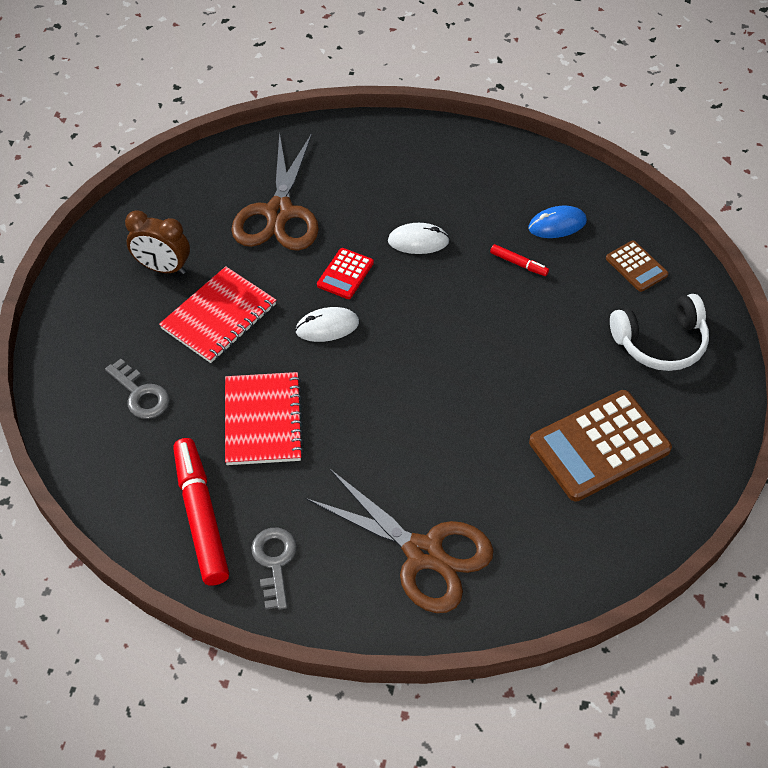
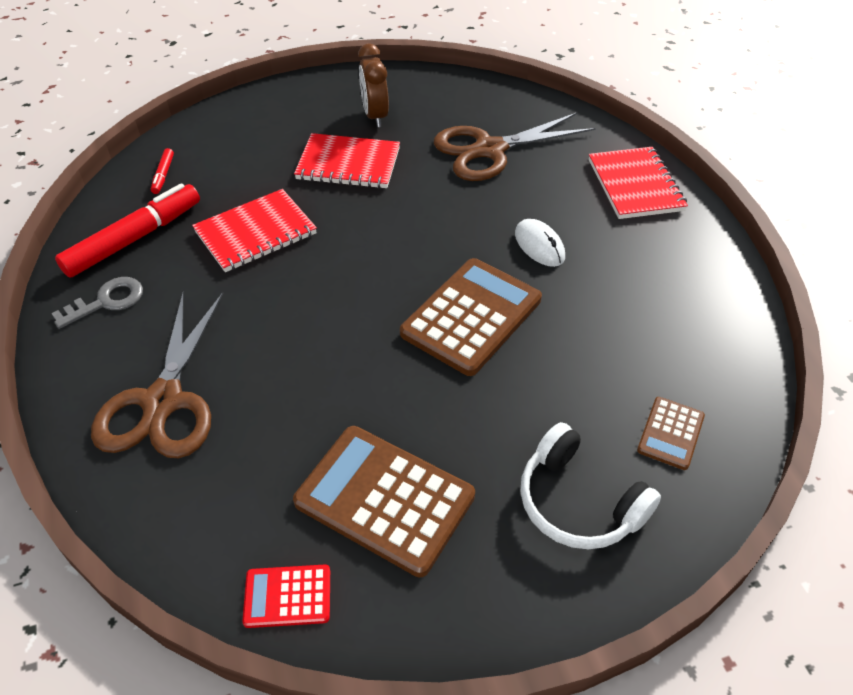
camera: 60 degrees right, 5 degrees down
(140, 394) = (239, 157): grey key -> none
(327, 327) = (387, 229): white mouse -> none
(345, 274) = (457, 215): red calculator -> red calculator (287, 596)
(394, 149) = (635, 185): none -> red notebook
(464, 319) = (471, 316): none -> brown calculator
(518, 264) = (579, 329): red marker -> red marker (163, 175)
(557, 225) = (662, 339): blue mouse -> none

